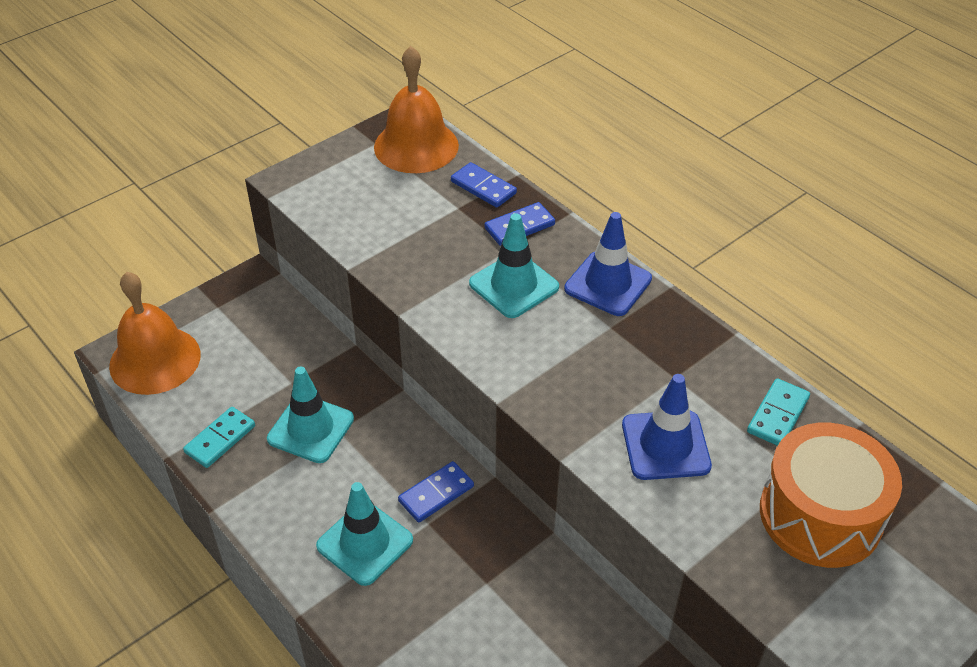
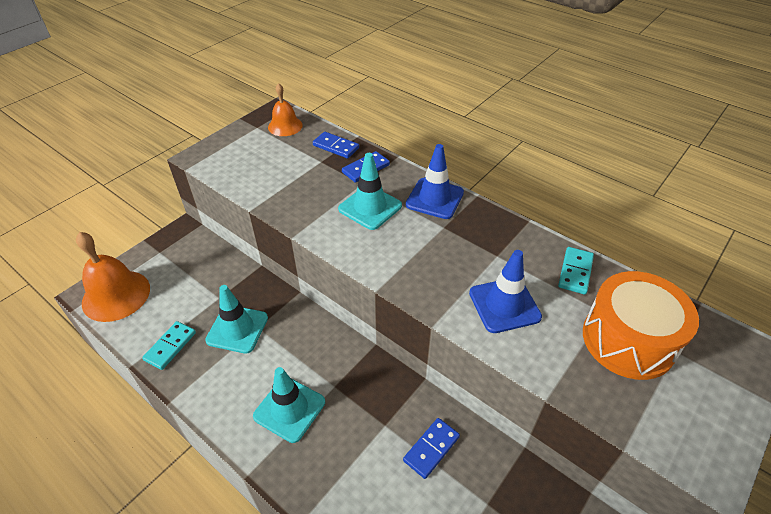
camera: 10 degrees left, 0 degrees up
(416, 146) = (285, 126): orange bell -> orange bell, size x0.60
(436, 494) = (336, 363): blue domino -> blue domino (431, 449)

